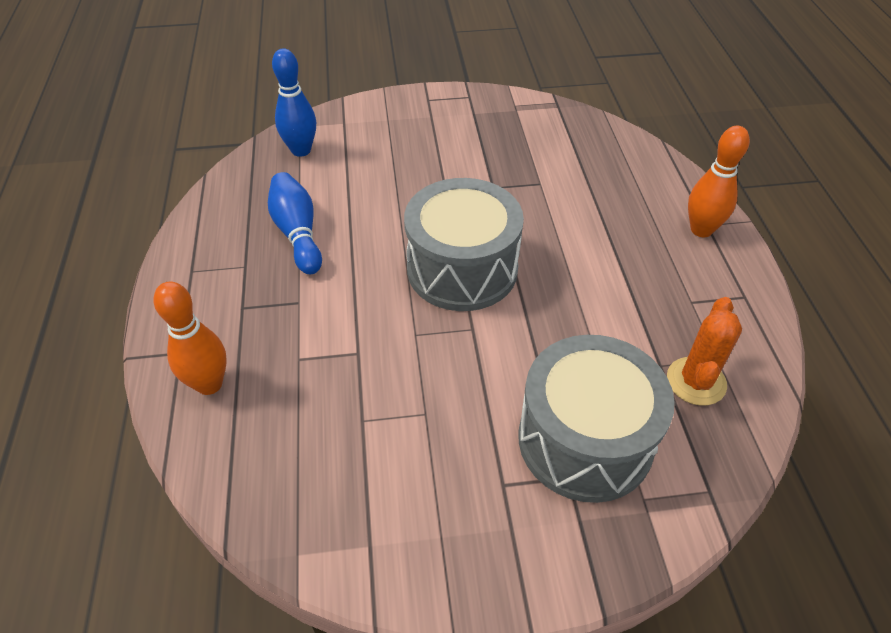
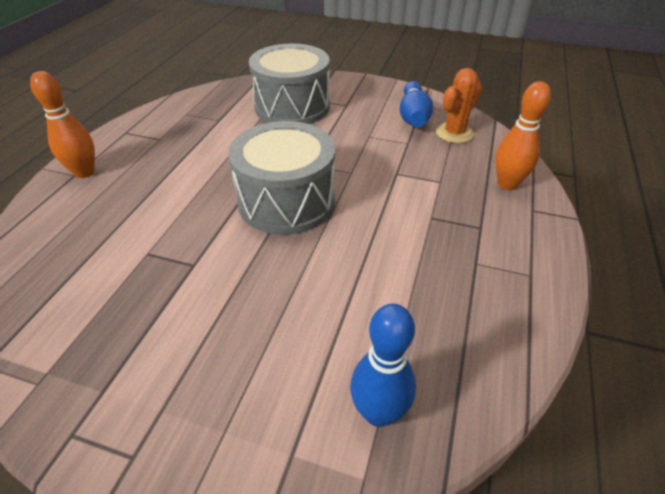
camera: 155 degrees left, 5 degrees down
(298, 233) = (416, 280): blue bowling pin -> blue bowling pin (413, 116)
(696, 381) = (210, 110): orange cactus -> orange cactus (454, 133)

